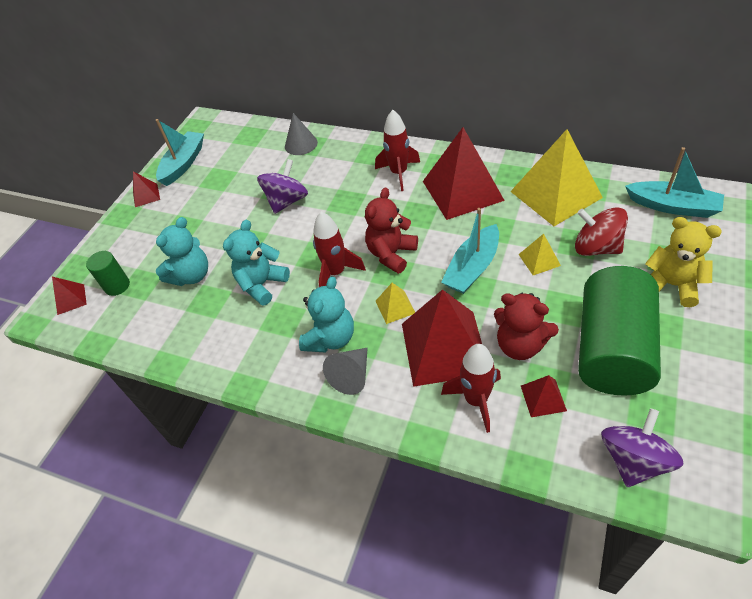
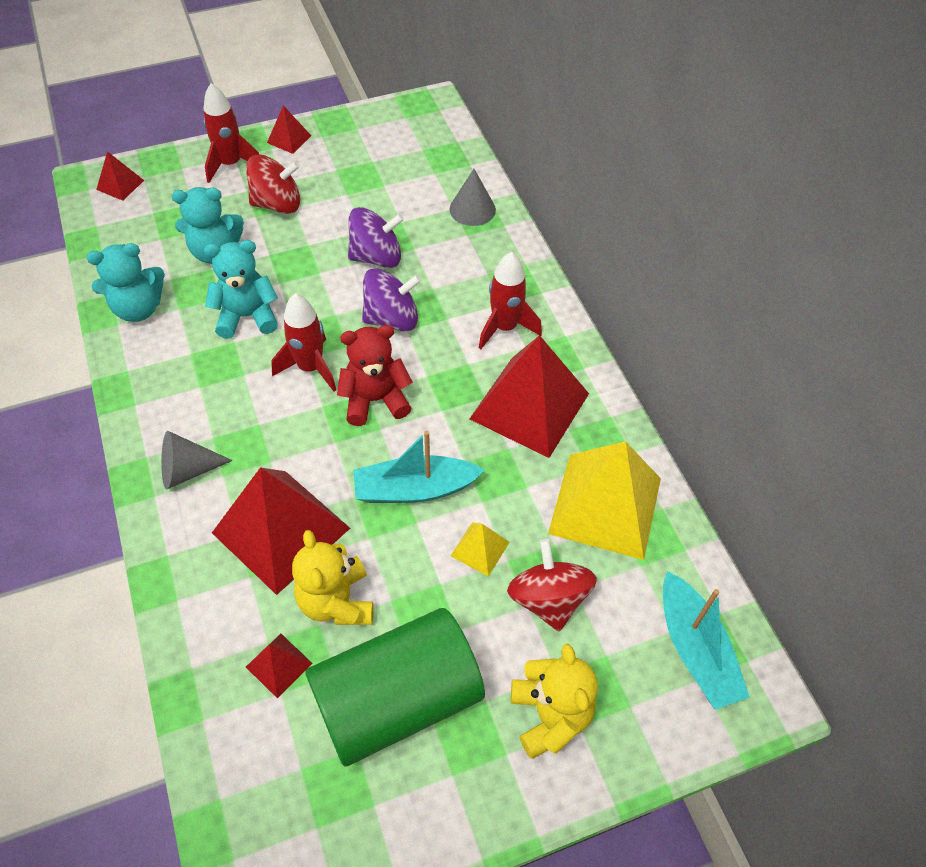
camera: 40 degrees right, 5 degrees up
(117, 286) = (160, 206): green cylinder -> none
(183, 164) = (357, 134): turquoise boat -> none
(190, 226) = (277, 204): none -> red spinning top
(330, 338) = (221, 421): turquoise teddy bear -> turquoise teddy bear (138, 308)
(395, 307) = (303, 451): yellow pyramid -> none
(476, 400) = (232, 601): red rocket -> red rocket (231, 164)
(520, 345) = (336, 601): red teddy bear -> yellow teddy bear
(634, 460) = (255, 801): purple spinning top -> purple spinning top (392, 318)

